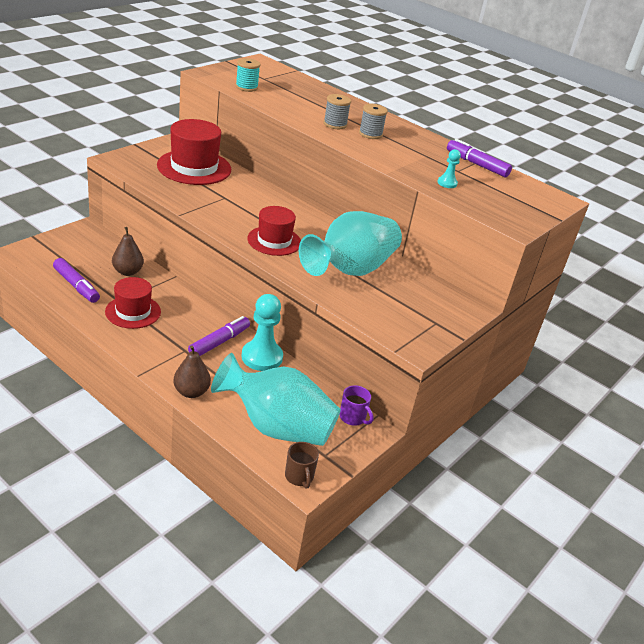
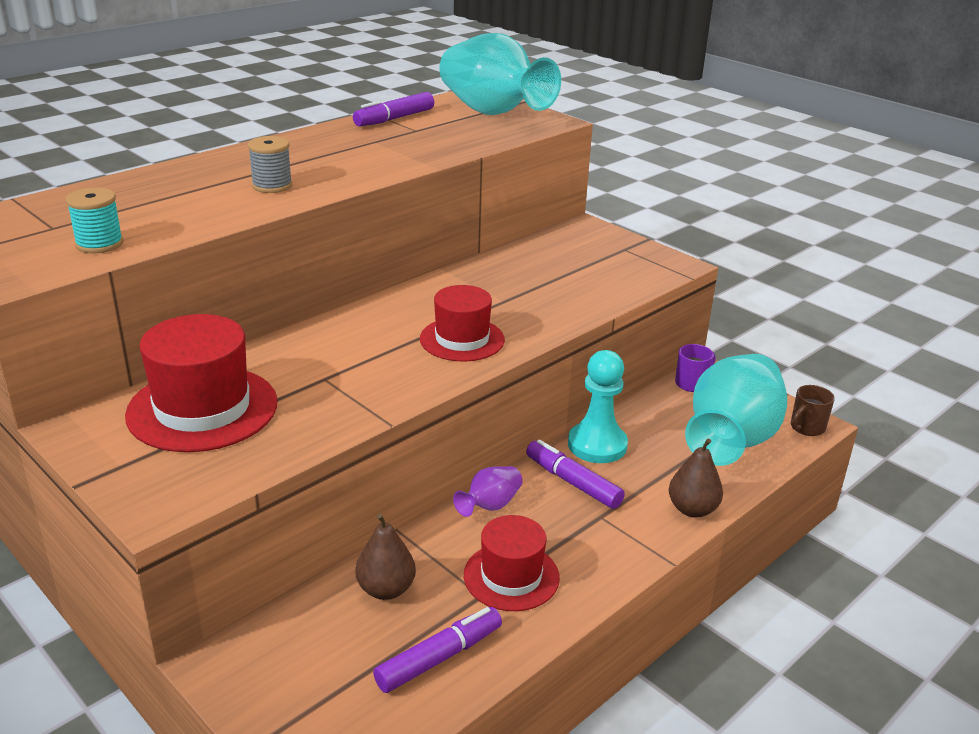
camera: 80 degrees left, 5 degrees down
(196, 308) = (490, 505): none -> purple vase
(299, 477) = (806, 427): brown mug -> brown mug turned 150 degrees clockwise
(350, 270) = (526, 289): turquoise vase -> turquoise vase (492, 112)
(370, 134) = (306, 166): grey spool -> none
(447, 183) = (456, 139): turquoise pawn -> none

